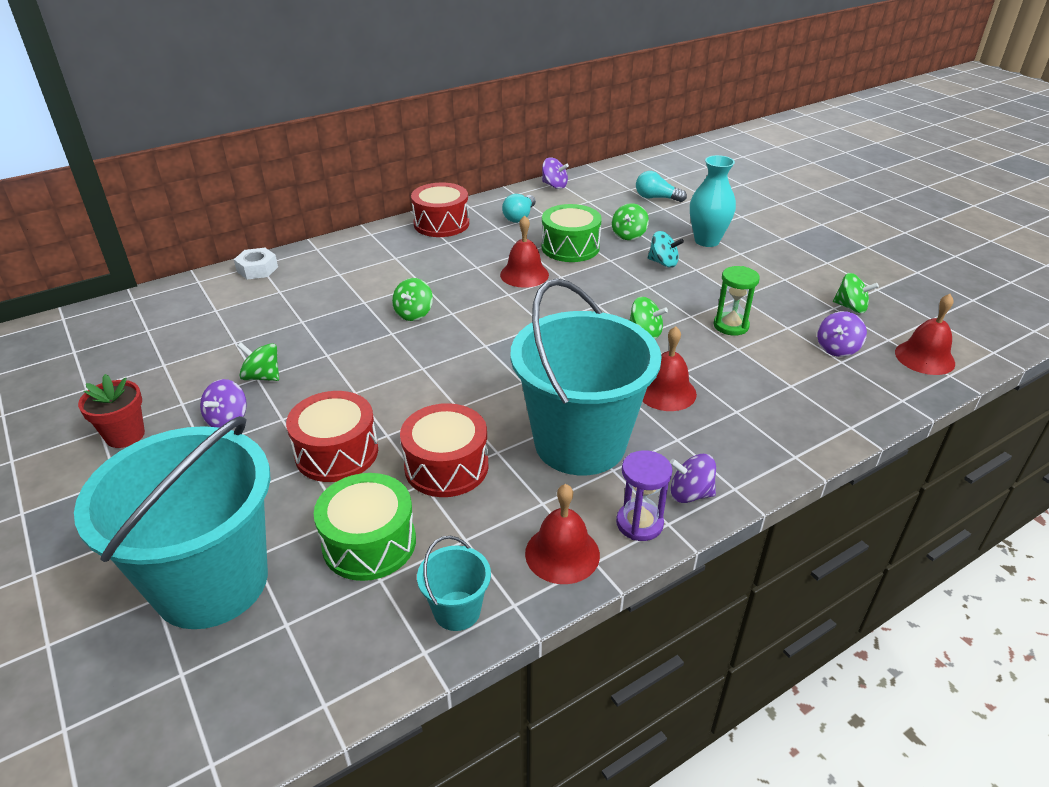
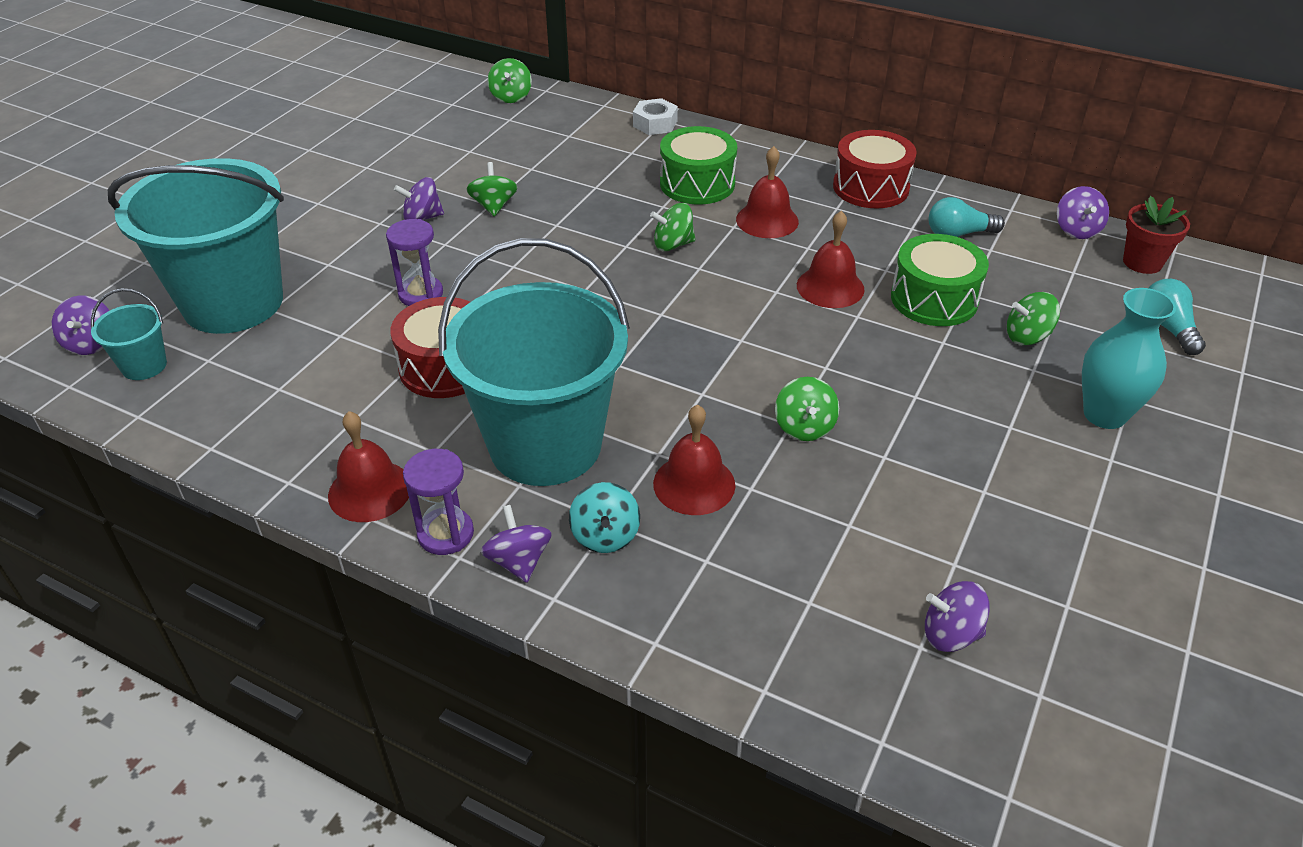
camera: 60 degrees right, 5 degrees up
(125, 435) = (368, 180): red flower pot -> red flower pot (1142, 262)
(151, 726) = (91, 343): none -> purple spinning top
(336, 452) = (421, 294): red drum -> purple hourglass
(369, 543) = (318, 363): green drum -> green drum (697, 183)
(457, 610) = (264, 449): turquoise bucket -> turquoise bucket (144, 366)
(663, 263) = (991, 391): turquoise spinning top -> turquoise spinning top (605, 535)
(731, 326) = (898, 502): green hourglass -> none
(850, 307) = (1090, 627): green spinning top -> green spinning top (511, 97)
(924, 357) = (1030, 754): red bell -> red bell (767, 220)

